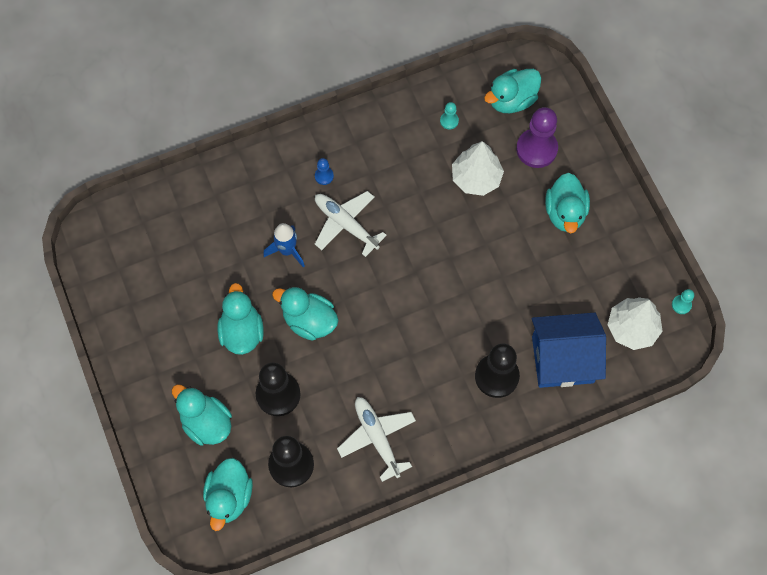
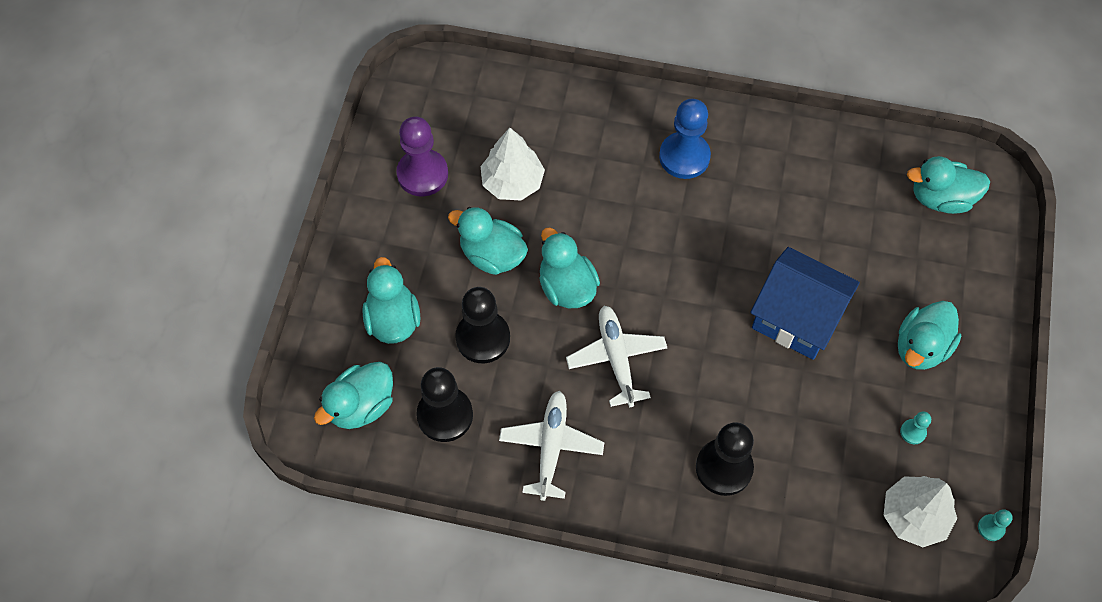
camera: 35 degrees right, 5 degrees down
(242, 332) = (492, 255): turquoise duck -> turquoise duck turned 90 degrees counterclockwise
(287, 250) = (594, 205): blue rocket -> none
(324, 176) = (684, 157): blue pawn -> blue pawn, size x2.20
(346, 224) = (673, 216): white plane -> white plane (616, 358)
(449, 121) = (856, 179): turquoise pawn -> turquoise pawn (913, 432)
(476, 178) = (845, 253): white tree -> white tree (512, 182)
(536, 149) = (934, 263): purple pawn -> purple pawn (422, 174)
(562, 359) = (810, 498): blue house -> blue house (796, 318)

